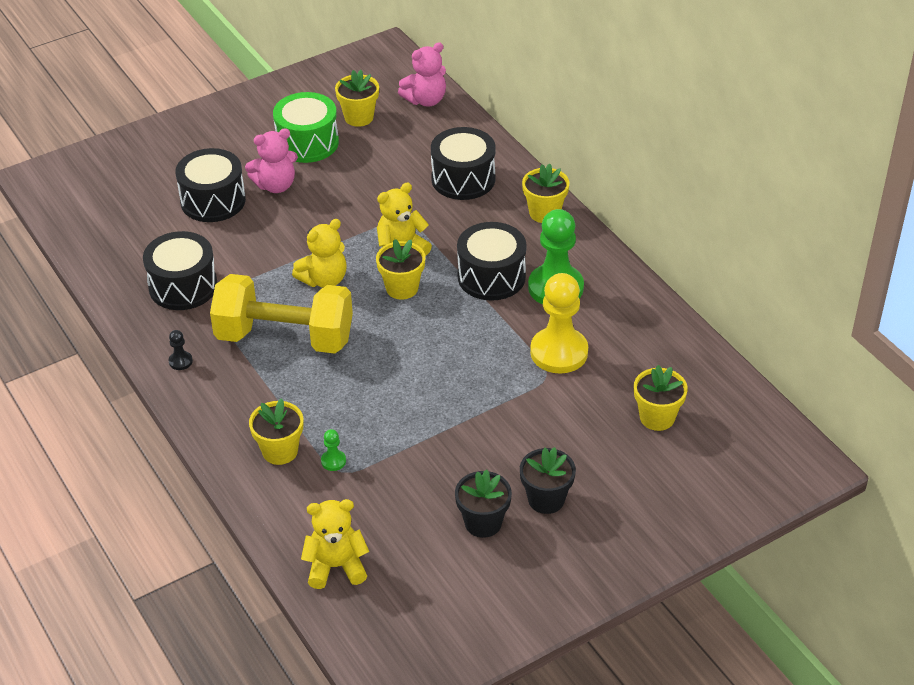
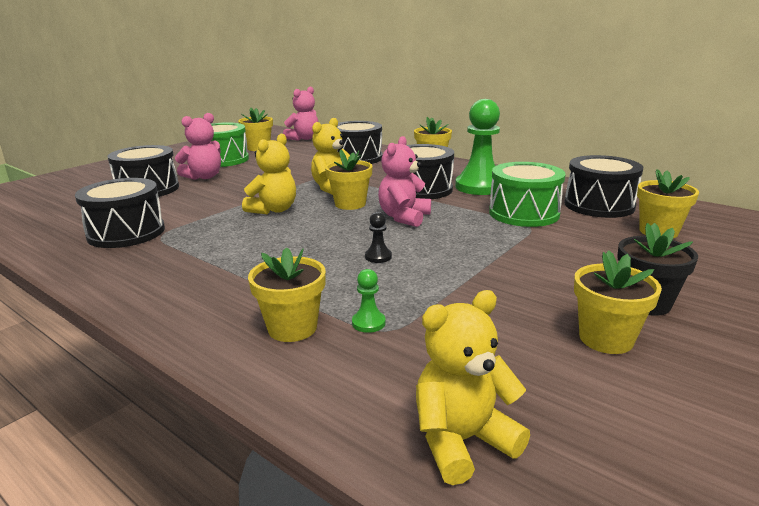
camera: 20 degrees left, 20 degrees down
(180, 361) = (132, 279): black pawn -> black pawn (378, 257)
(285, 337) = (252, 245): yellow dumbbell -> none
(439, 328) = (404, 217): none -> pink teddy bear
(483, 523) = (606, 339): black flower pot -> yellow flower pot
(559, 352) = (524, 213): yellow pawn -> green drum
(647, 358) = (599, 205): none -> black drum

